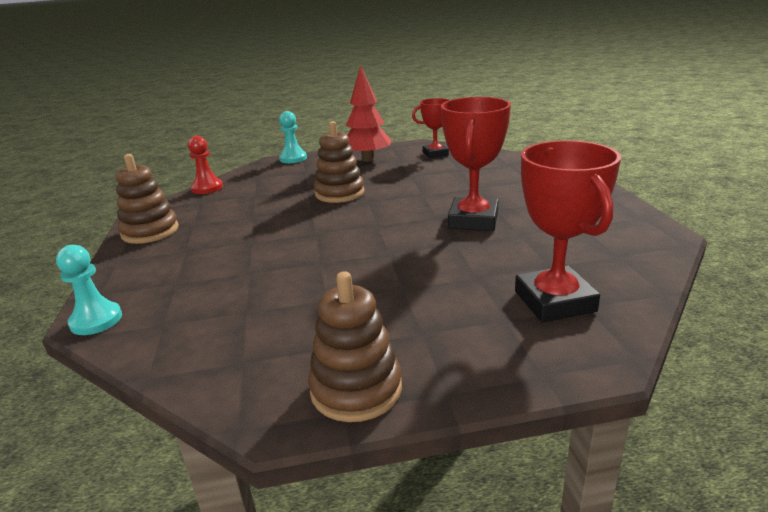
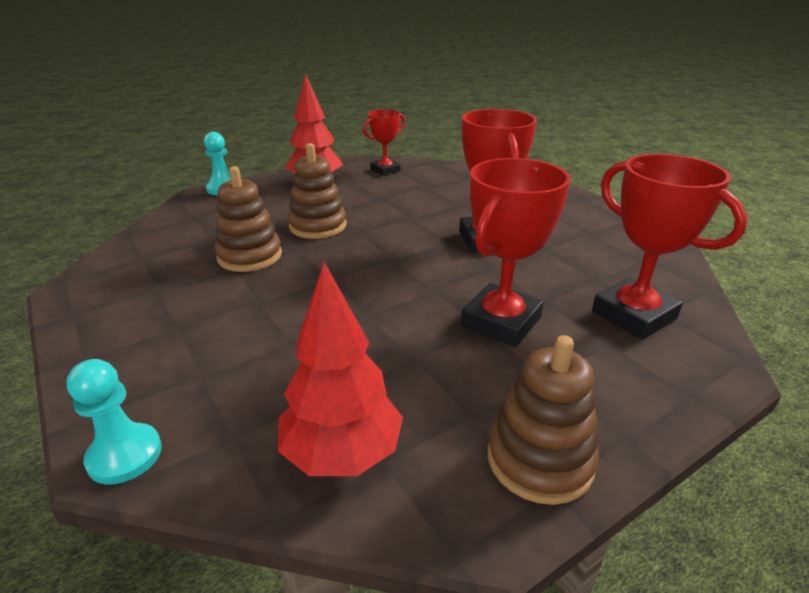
camera: 25 degrees left, 5 degrees up
(150, 231) = (101, 309): brown stacking toy -> brown stacking toy (250, 256)
(207, 188) = (137, 238): red pawn -> none
(220, 350) = (342, 454): none -> red tree
(422, 286) = (501, 322): none -> red trophy

